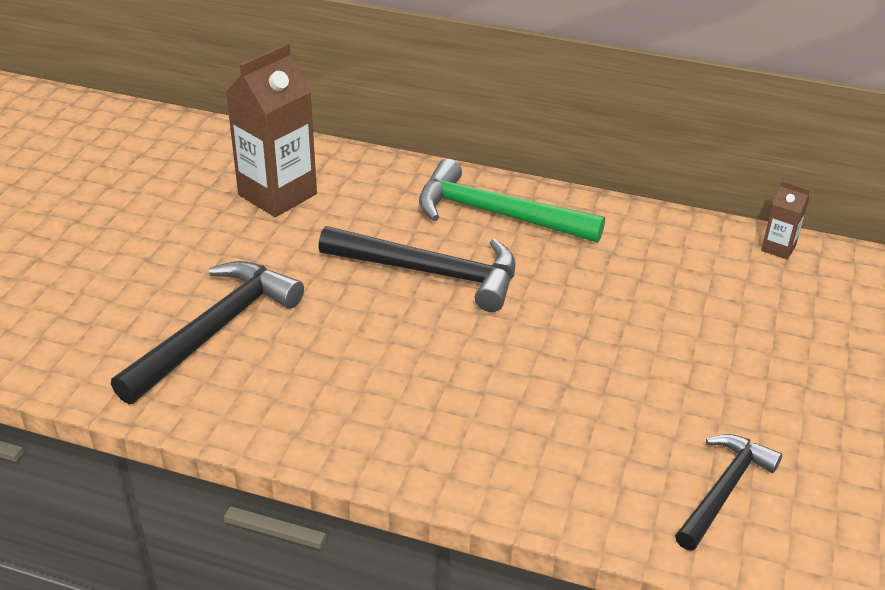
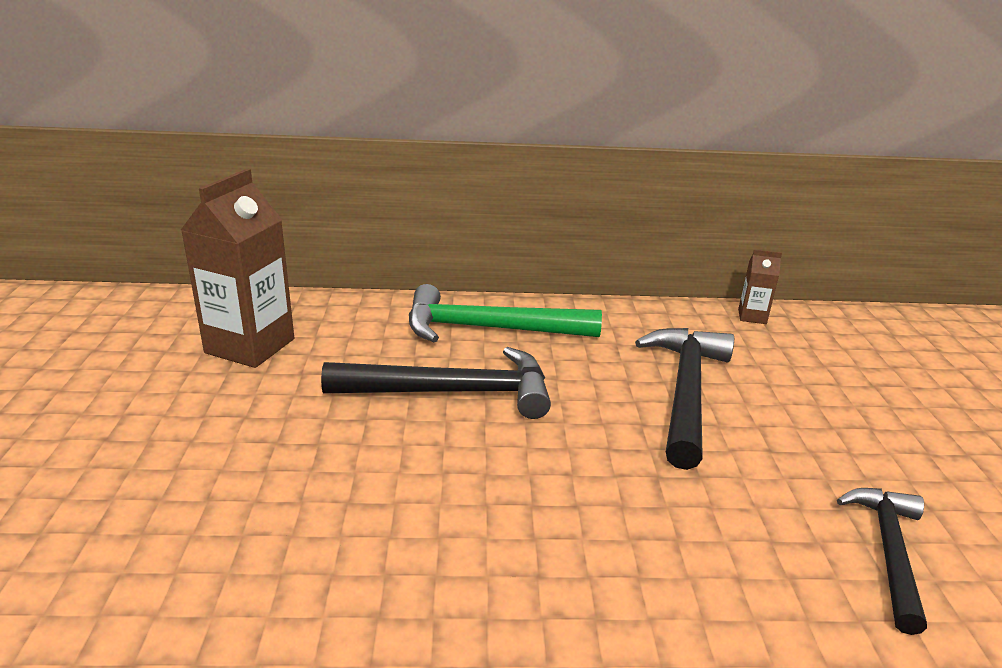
camera: 20 degrees left, 10 degrees down
(215, 330) = (221, 505): black hammer -> black hammer (686, 392)

